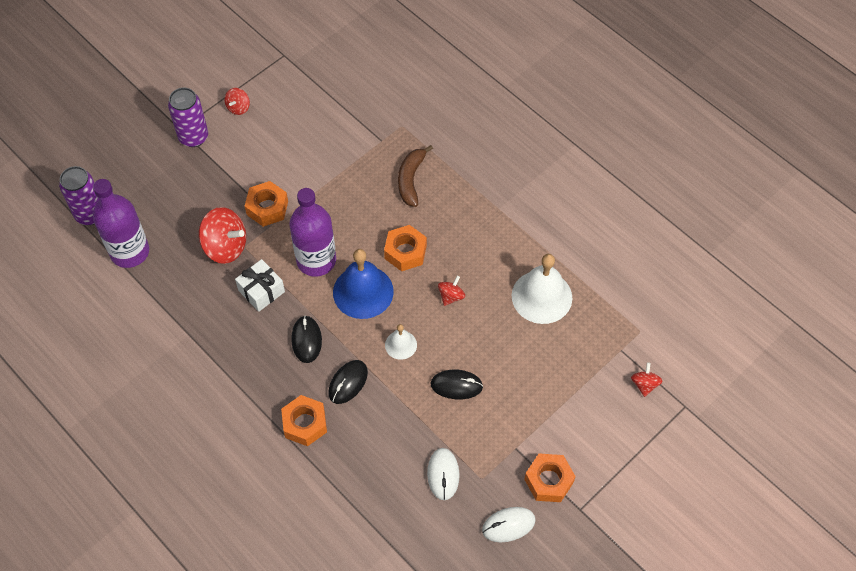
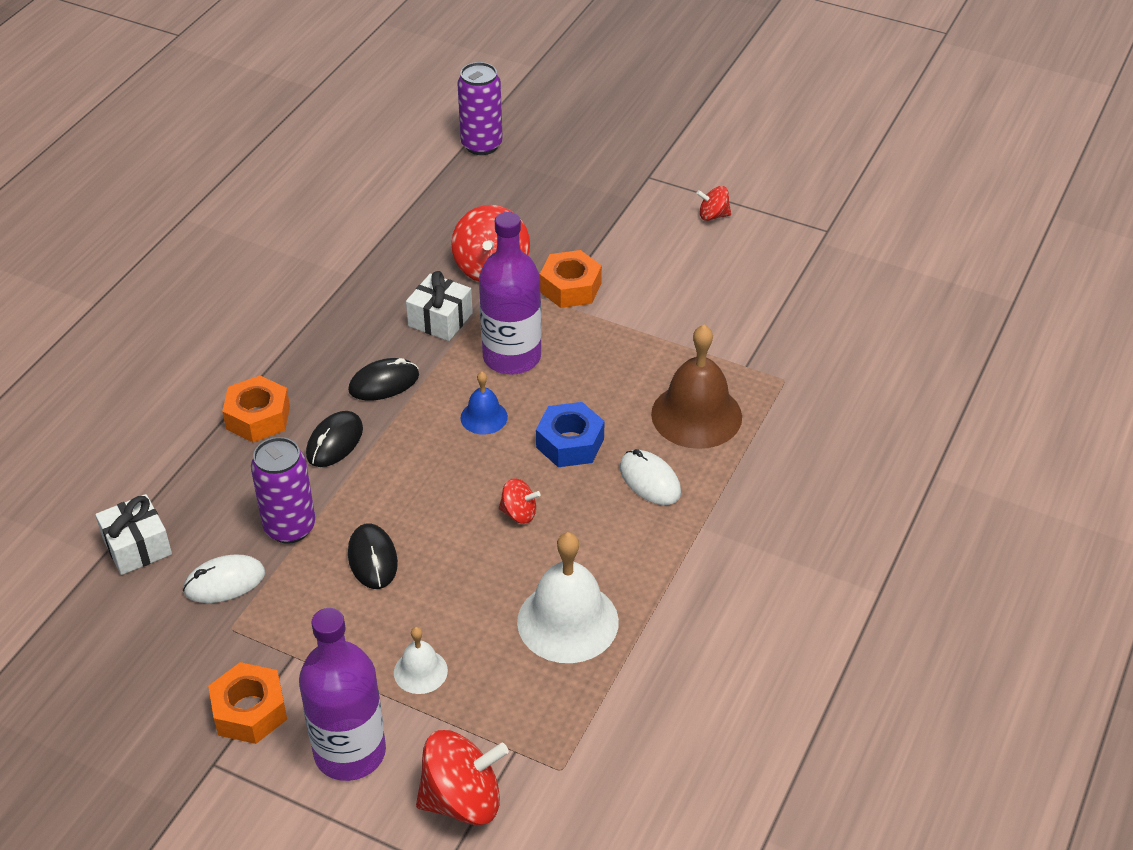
camera: 70 degrees right, 15 degrees down
(130, 252) = (444, 191): purple bottle -> purple bottle (350, 752)
(193, 137) = (642, 191): purple can -> purple can (290, 527)
(348, 382) = (334, 442): black mouse -> black mouse turned 75 degrees counterclockwise
(363, 291) = (484, 417): blue bell -> blue bell, size x0.52
(392, 522) = (137, 546): none -> white gift
(401, 345) = (415, 480): white bell -> white bell (420, 671)
(405, 252) = (570, 443): orange nut -> blue nut
(411, 179) = (696, 415): brown banana -> brown bell
(508, 525) = (164, 679): white mouse -> white mouse (650, 480)
(644, 384) = (462, 799): red spinning top -> red spinning top, size x1.91

